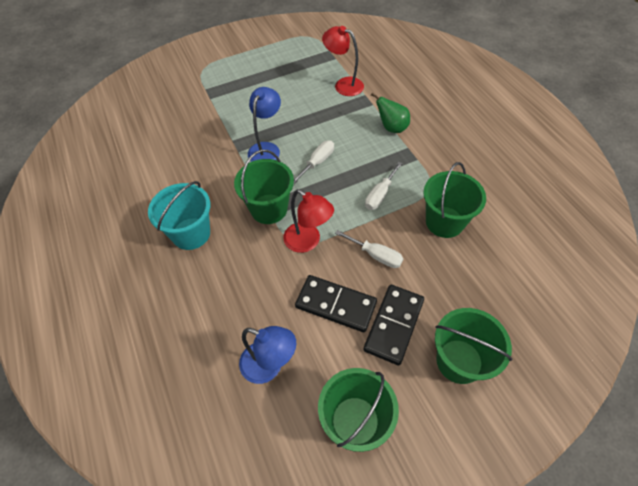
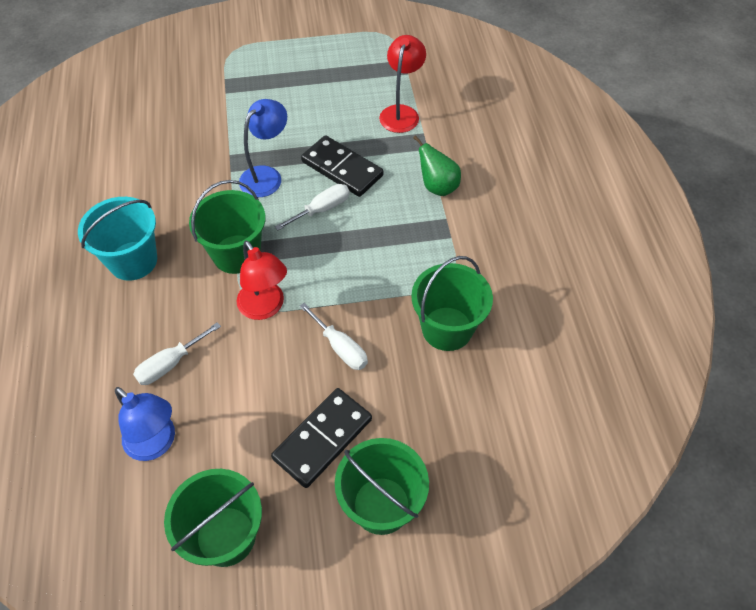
camera: 15 degrees right, 0 degrees up
(335, 305) = (264, 394): black domino -> black domino (342, 169)
(343, 85) = (401, 113): red lamp -> red lamp turned 60 degrees clockwise
(380, 195) = (381, 272): white screwdriver -> white screwdriver (170, 364)

